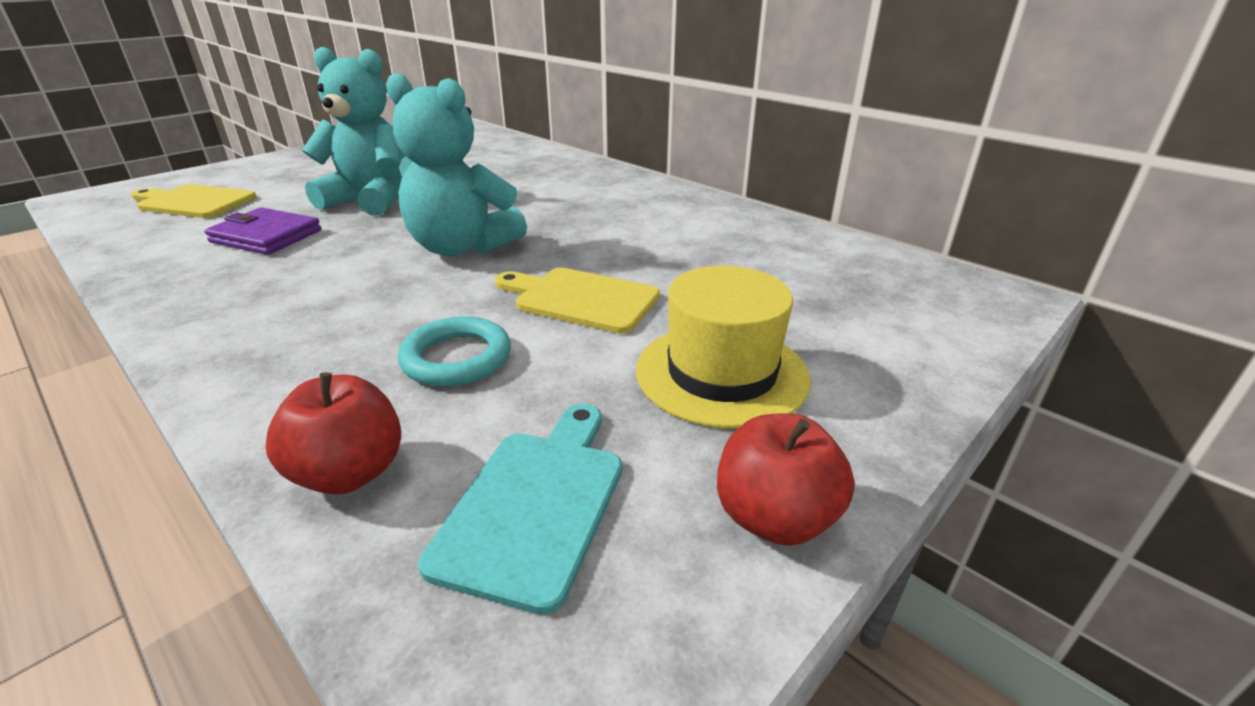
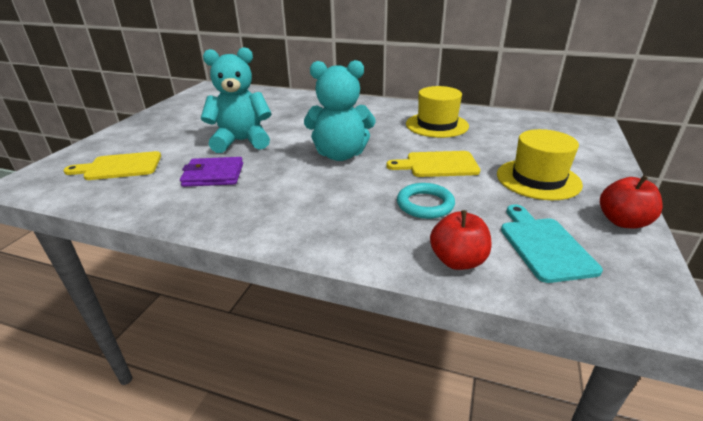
camera: 25 degrees left, 0 degrees up
(682, 235) = (437, 125): none -> yellow hat

